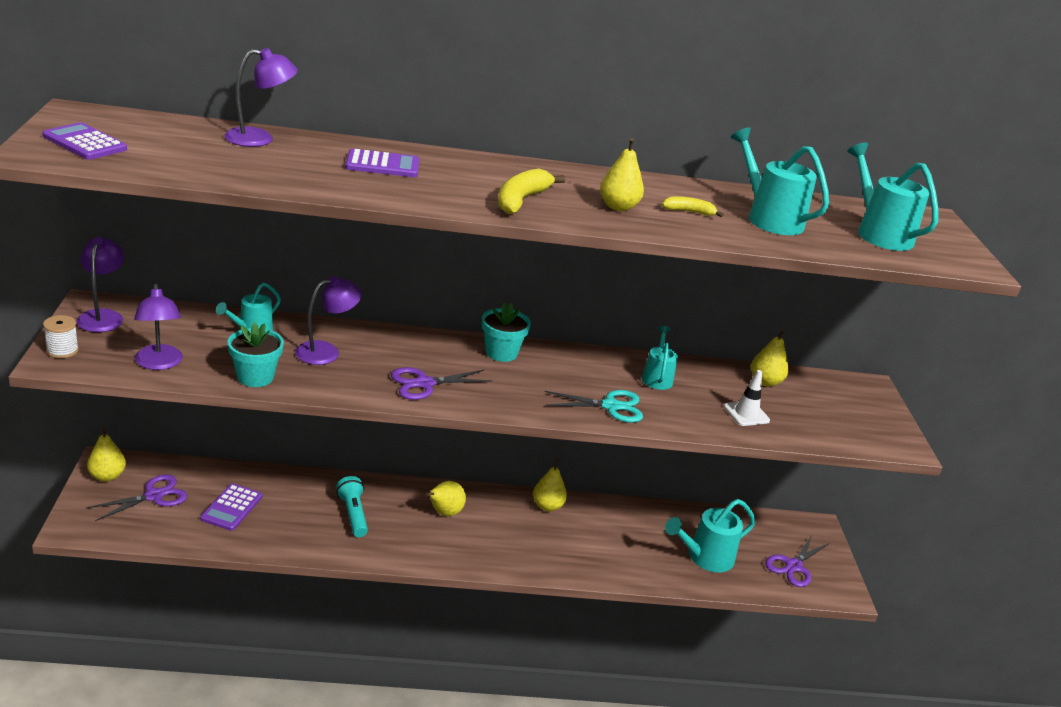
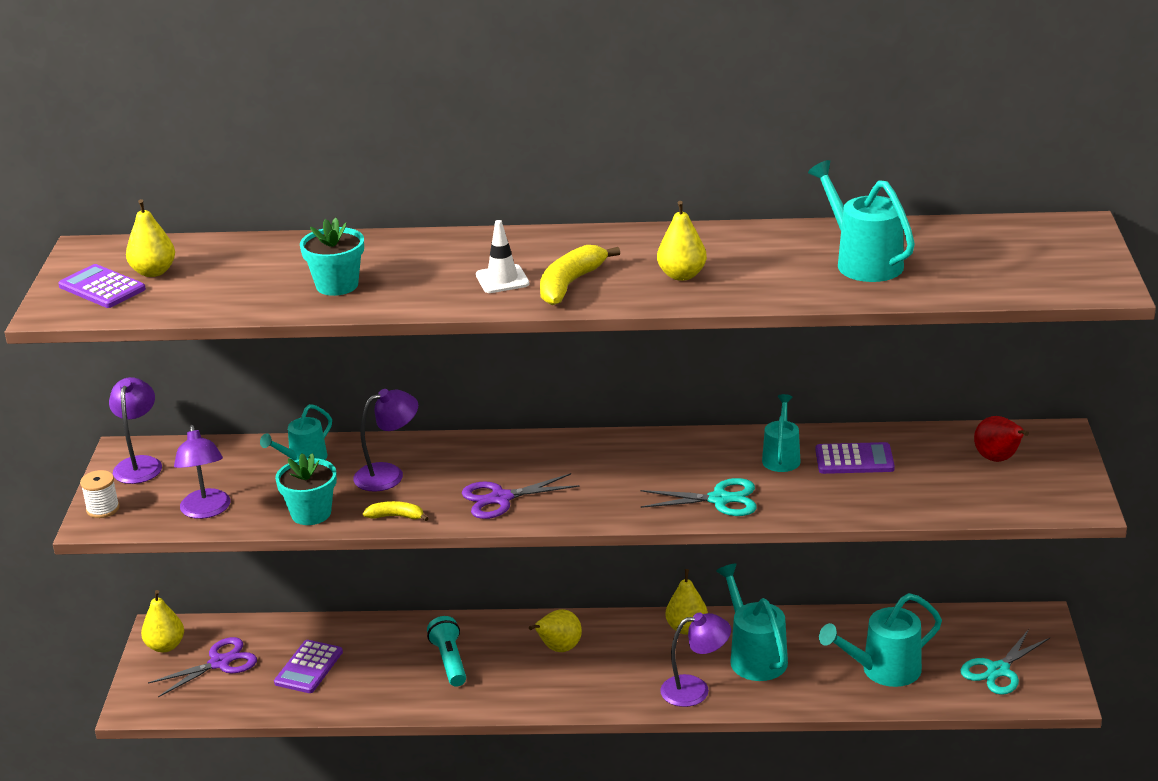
camera: 10 degrees right, 0 degrees up
(260, 139) = (283, 251): purple lamp -> purple lamp (695, 690)
(382, 165) = (417, 263): purple calculator -> purple calculator (854, 459)
(501, 353) = (593, 450): turquoise flower pot -> turquoise flower pot (337, 285)
(689, 212) = (765, 268): yellow banana -> yellow banana (396, 516)
(746, 414) = (887, 489): white traffic cone -> white traffic cone (502, 279)
(765, 382) = (919, 446): yellow pear -> yellow pear (153, 272)
(793, 566) = (998, 670): purple scissors -> turquoise scissors
(829, 399) = (998, 459): none -> red pear
(879, 233) = (997, 261): turquoise watering can -> turquoise watering can (754, 656)

